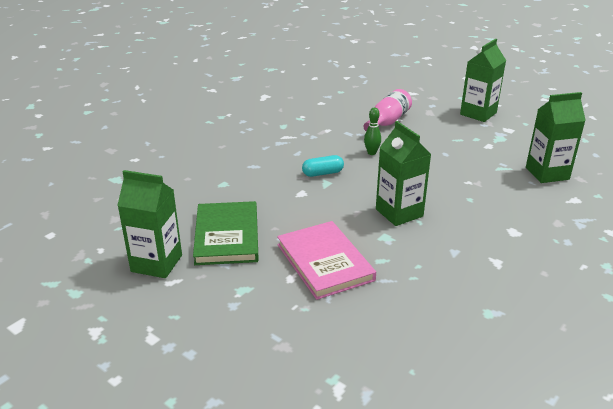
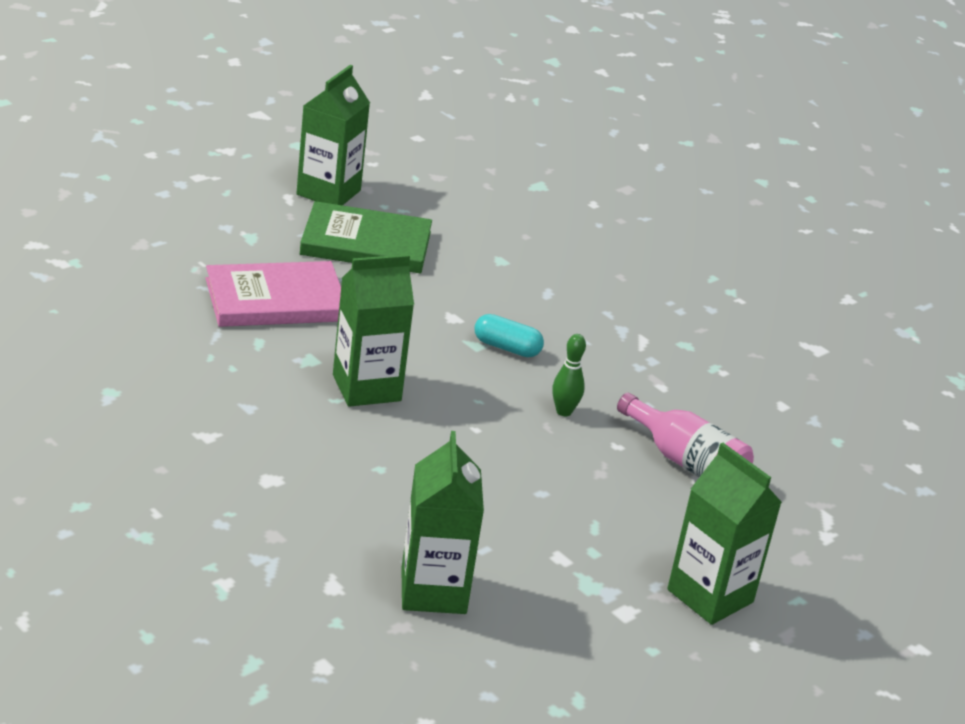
camera: 95 degrees right, 0 degrees up
(322, 173) = (506, 348): turquoise capsule -> turquoise capsule turned 60 degrees counterclockwise

